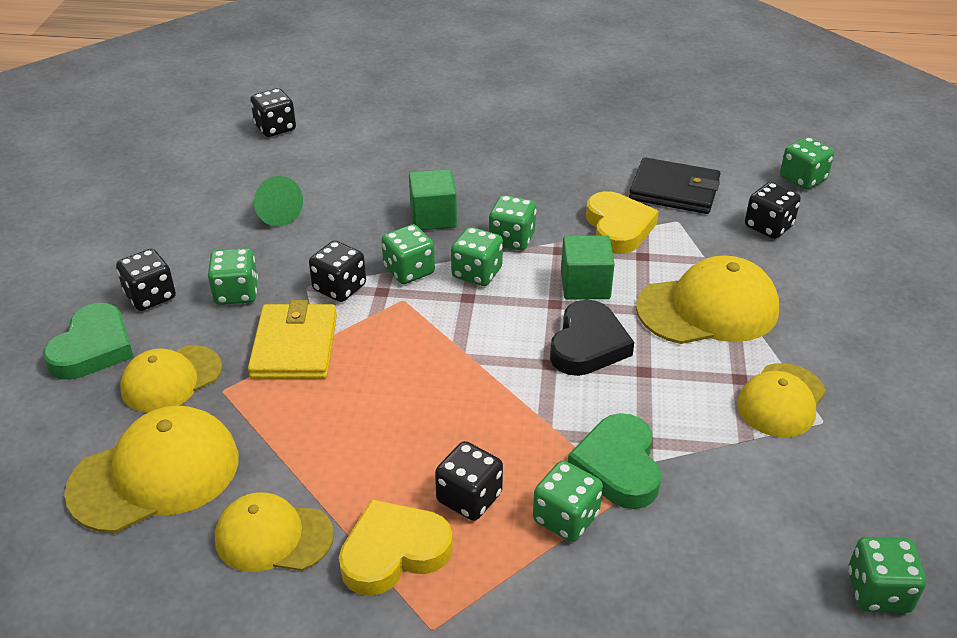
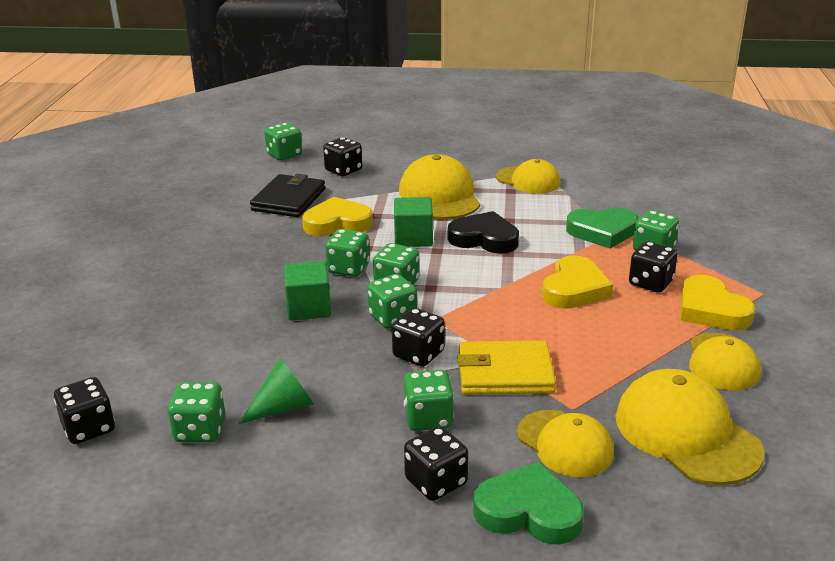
camera: 90 degrees left, 10 degrees down
(457, 418) = (574, 289): none -> yellow heart
(878, 592) = (665, 169): green dice -> green dice (200, 430)

